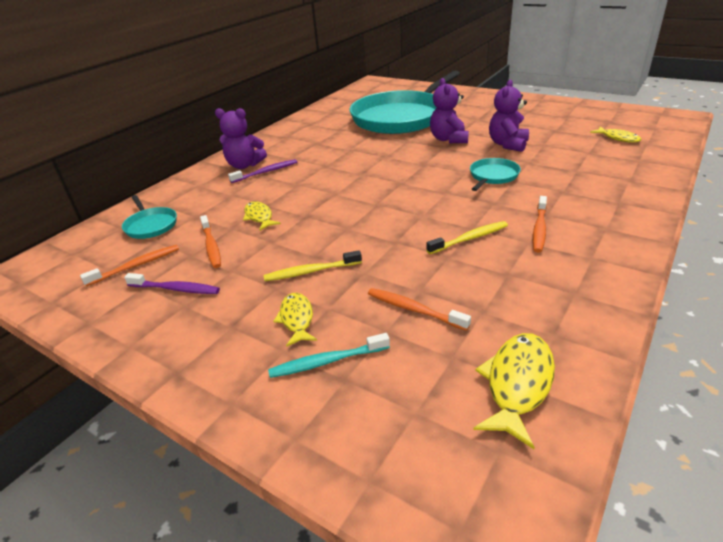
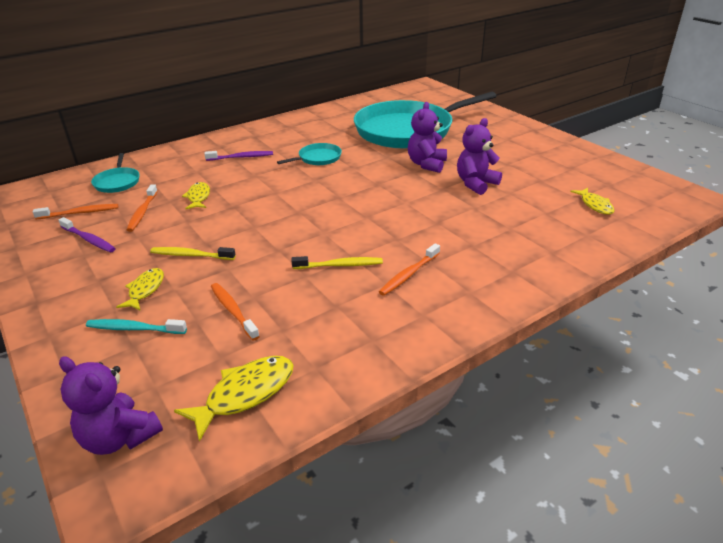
camera: 20 degrees right, 0 degrees up
(244, 165) = (231, 146): purple teddy bear -> purple teddy bear (119, 437)
(493, 176) = (425, 212): turquoise pan -> turquoise pan (318, 158)

